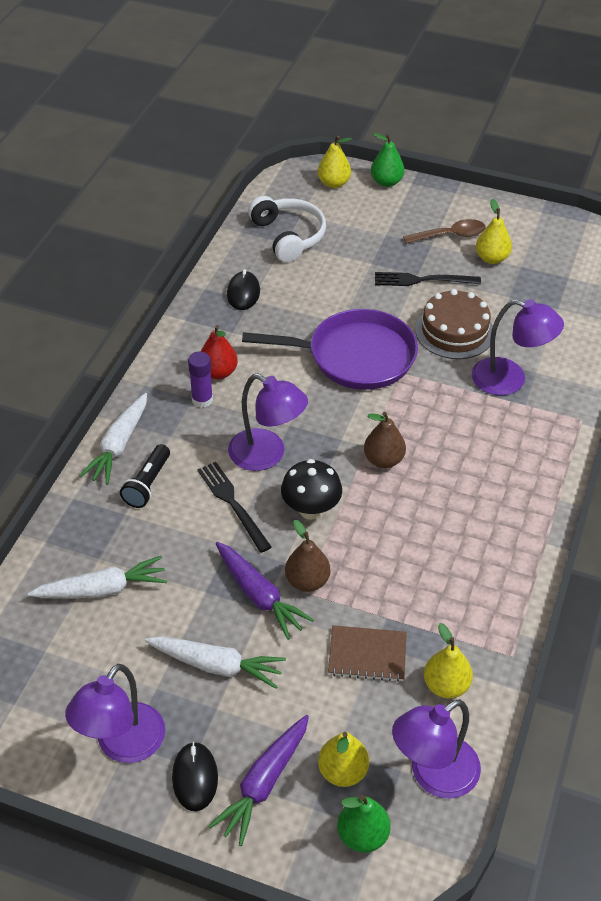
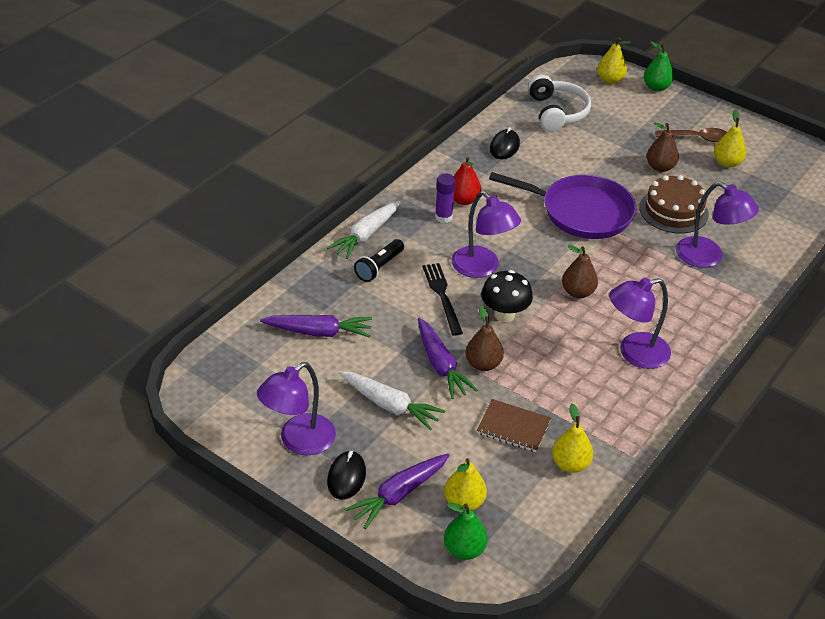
camera: 15 degrees right, 5 degrees down
(102, 589) = (319, 332): white carrot -> purple carrot
(422, 280) = (660, 167): black fork -> brown pear
(433, 775) = (536, 524): purple lamp -> purple lamp (634, 353)

